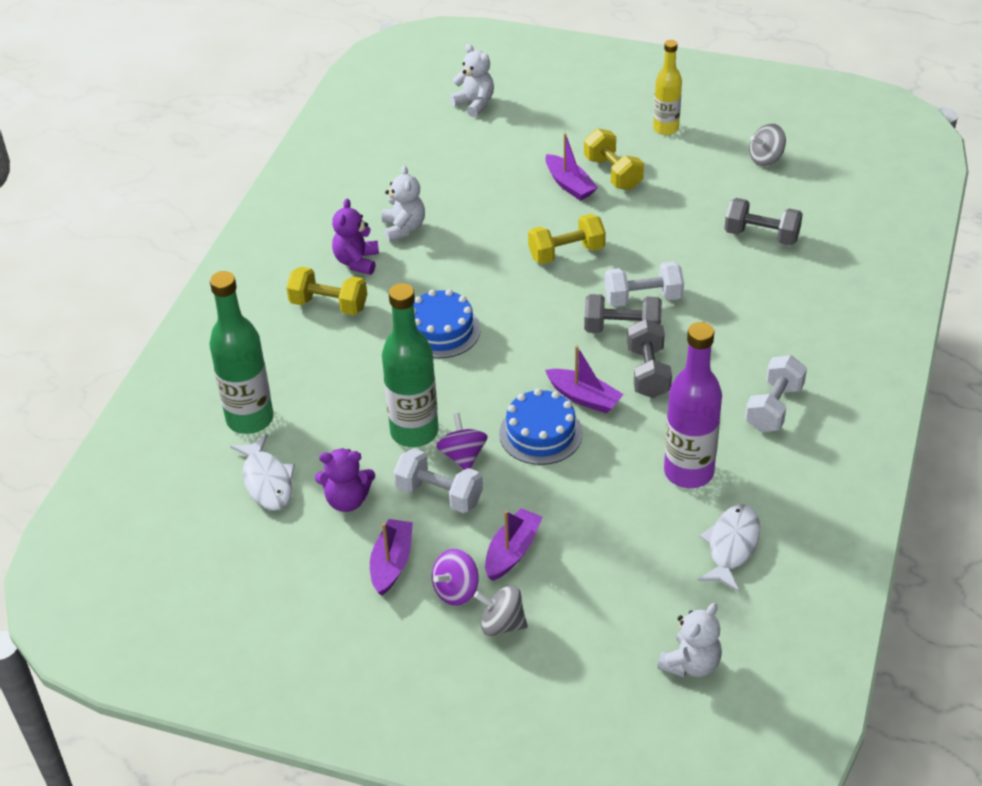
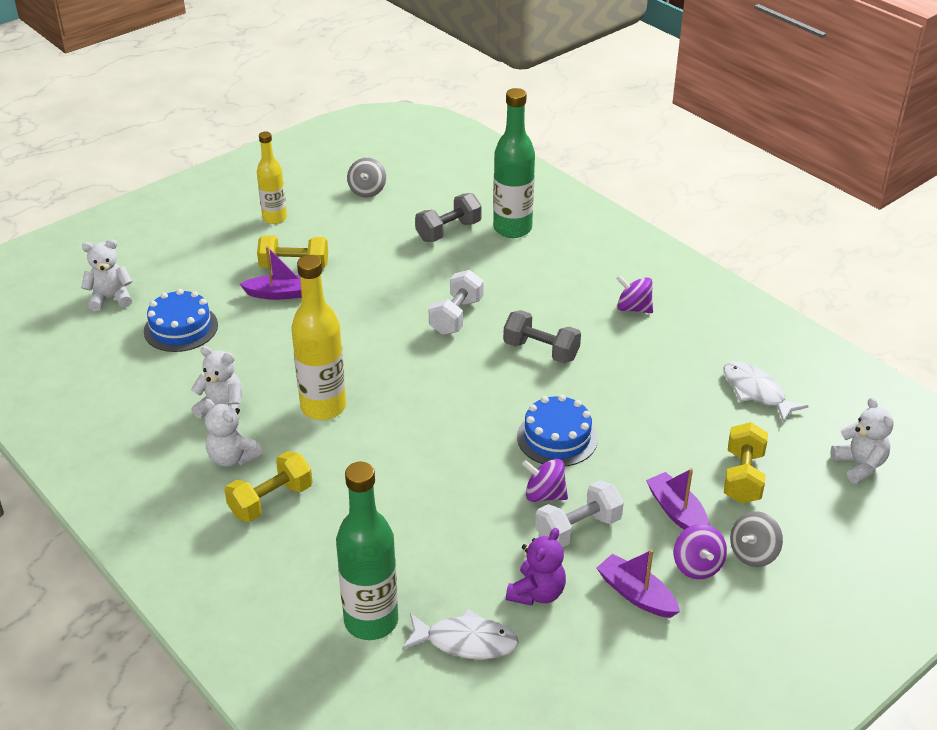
camera: 60 degrees left, 5 degrees down
(357, 261) = (233, 458): purple teddy bear -> white teddy bear
(414, 432) = (489, 513): green bottle -> green bottle (512, 229)
(441, 330) = (379, 443): blue cake -> blue cake (181, 328)
(455, 279) = (323, 407): none -> yellow bottle
(566, 253) = (361, 331): yellow dumbbell -> yellow dumbbell (743, 477)
(584, 397) = (538, 396): purple boat -> none
(622, 329) = (480, 342): grey dumbbell -> none
(688, 472) = (665, 379): purple bottle -> none
(774, 407) = (633, 308): white dumbbell -> purple spinning top

